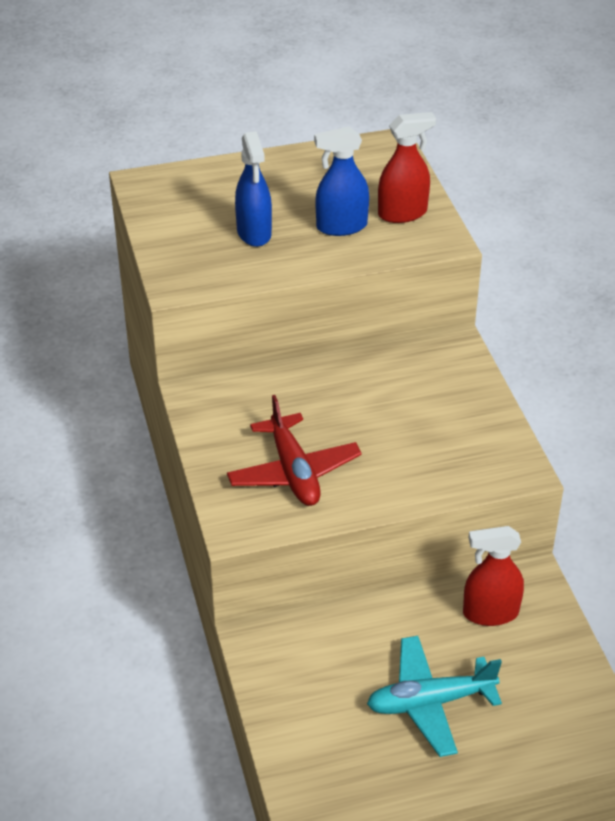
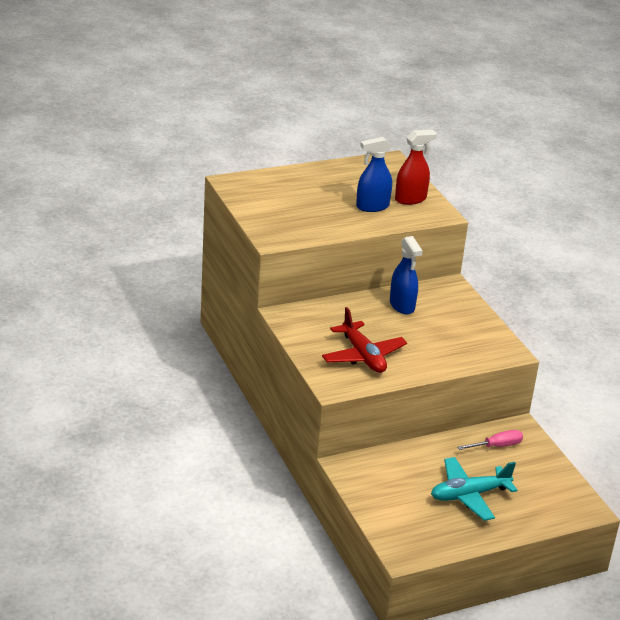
camera: 10 degrees left, 10 degrees down
(254, 233) = (315, 210): blue spray bottle -> blue spray bottle (402, 306)
(490, 613) = (496, 446): red spray bottle -> pink screwdriver

